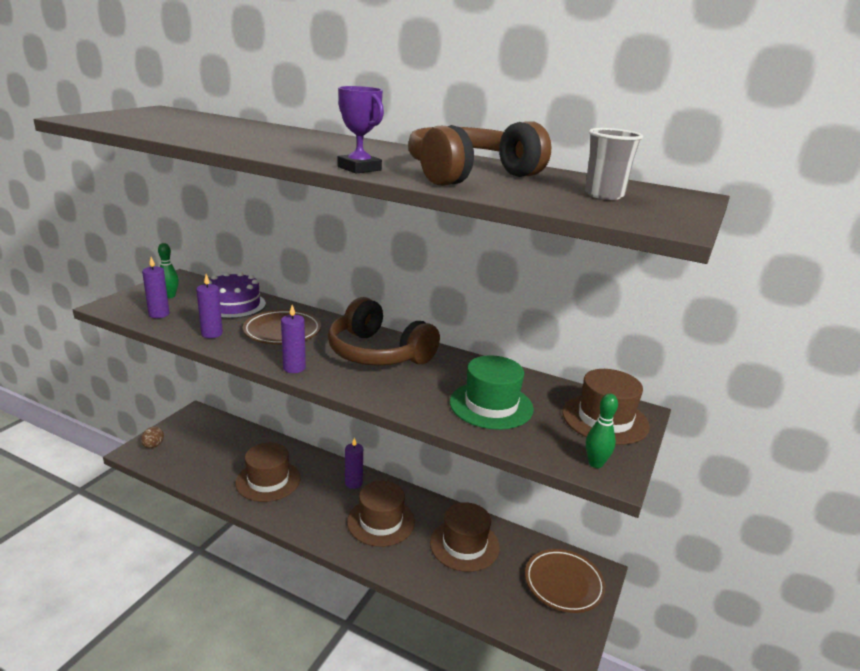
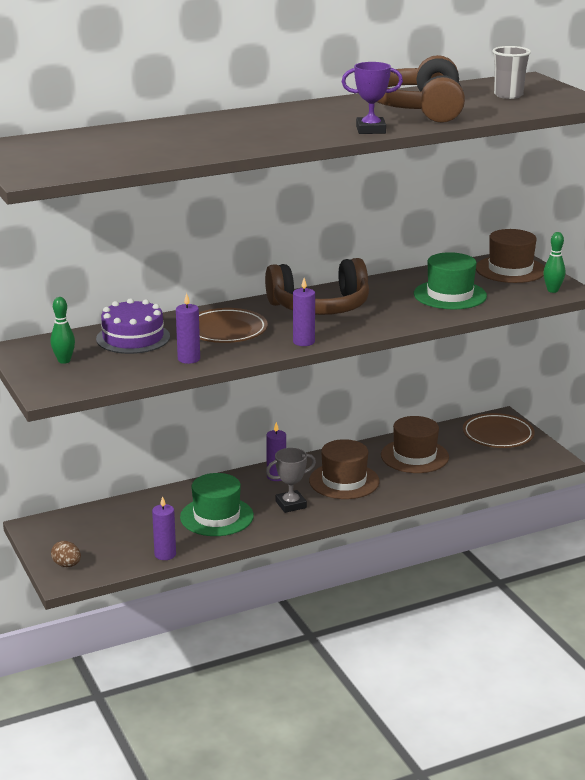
camera: 50 degrees left, 0 degrees up
(159, 314) = (106, 373): purple candle -> purple candle (165, 554)
(268, 480) = (216, 516): brown hat -> green hat
(317, 509) = (291, 505): none -> grey trophy

